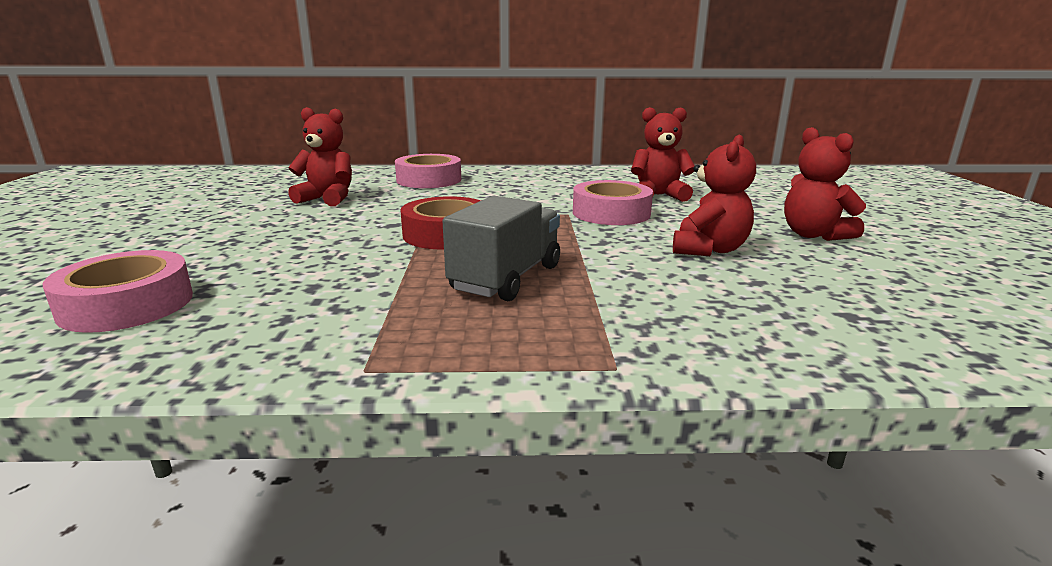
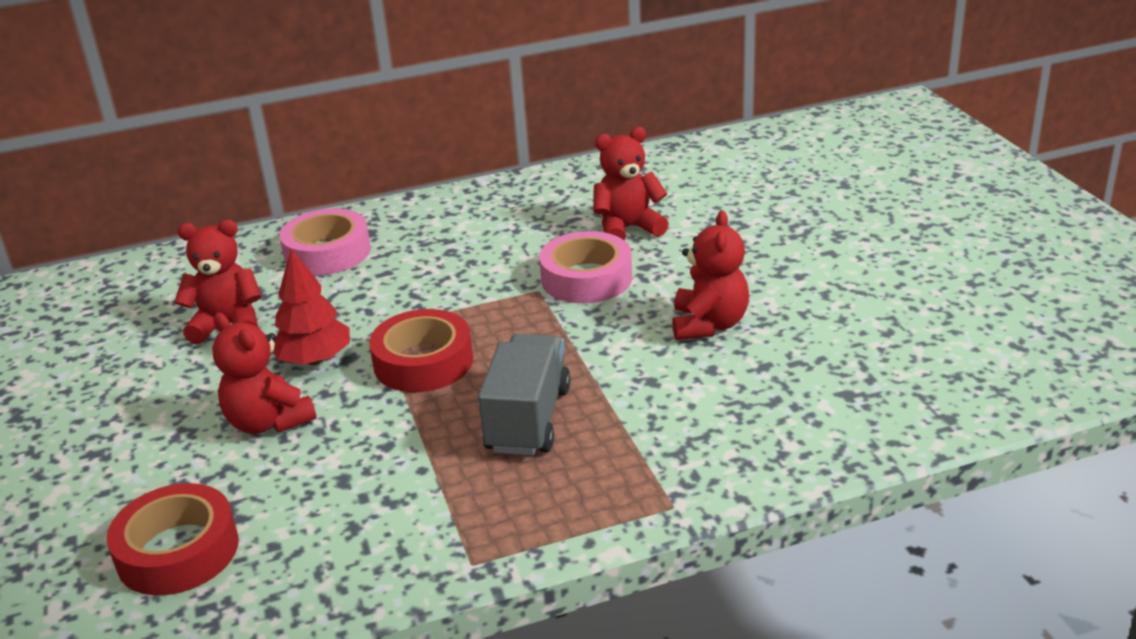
camera: 15 degrees left, 10 degrees up
(127, 304) = (178, 551): pink tape -> red tape
(367, 221) = (314, 360): none -> red tree
(813, 235) = (807, 273): red teddy bear -> red teddy bear (268, 422)

